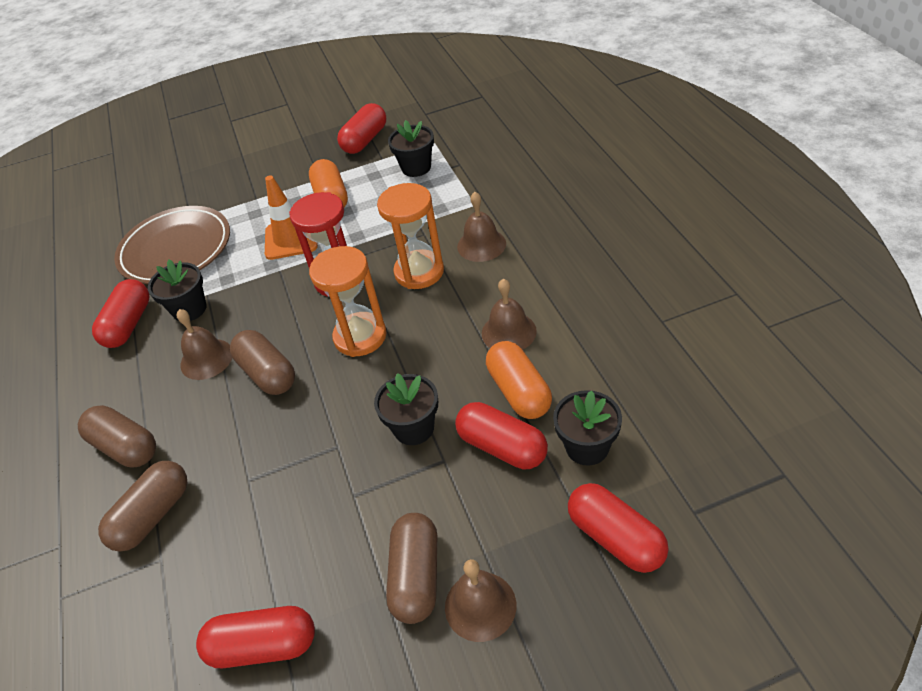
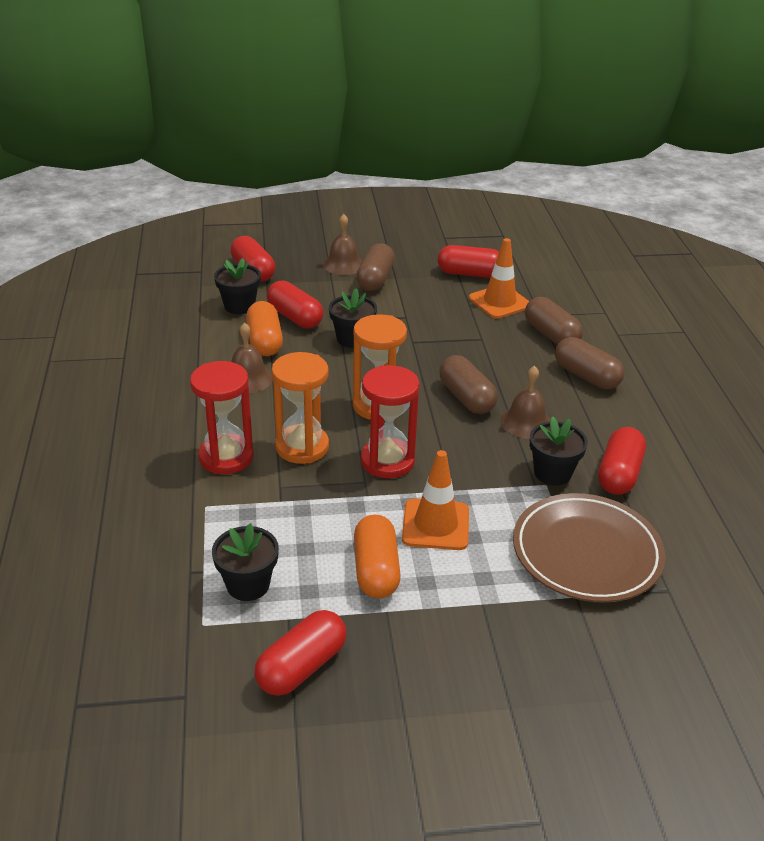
camera: 175 degrees left, 10 degrees down
(153, 515) = (551, 335): brown capsule -> brown capsule turned 75 degrees counterclockwise
(218, 574) = (499, 302): none -> orange traffic cone
(481, 245) = (226, 457): brown bell -> red hourglass

